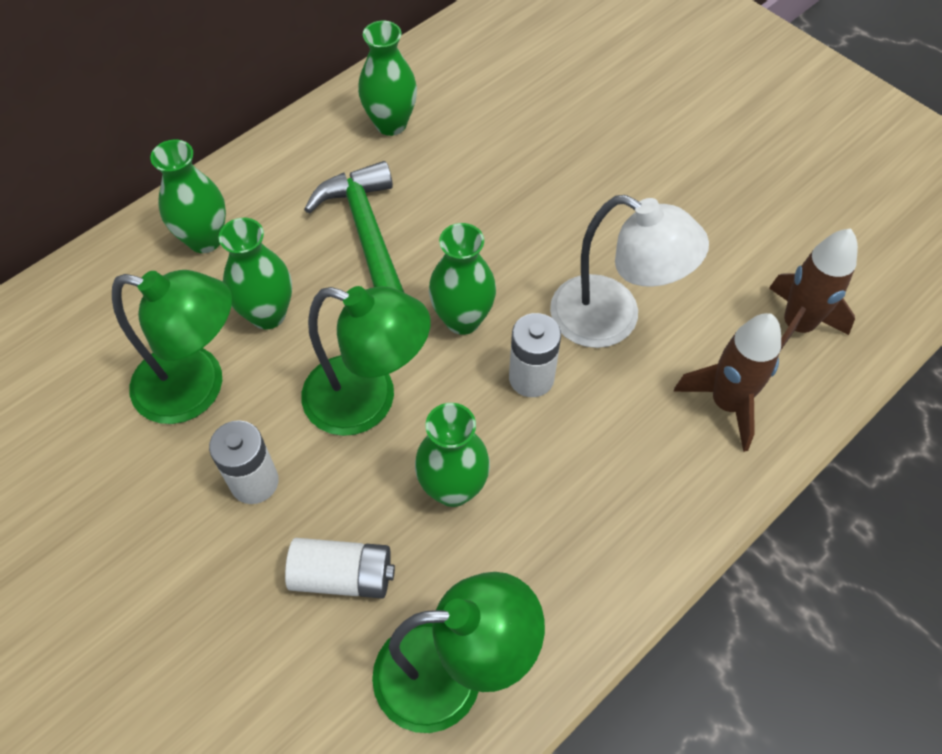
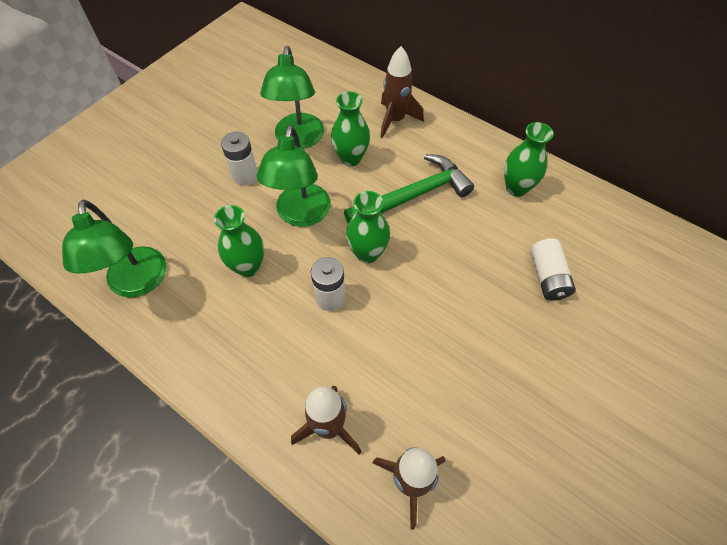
camera: 80 degrees right, 0 degrees up
(205, 239) = (395, 120): green vase -> brown rocket
(343, 576) = (193, 224): white battery -> white battery (547, 277)
(612, 320) = (386, 343): white lamp -> none

